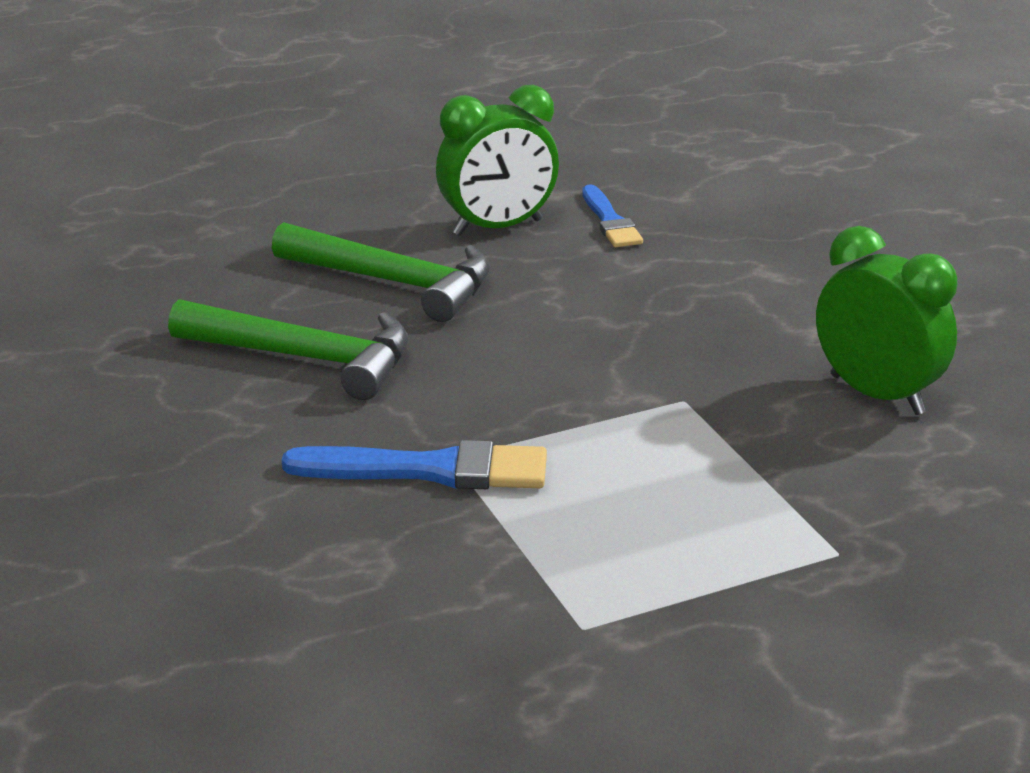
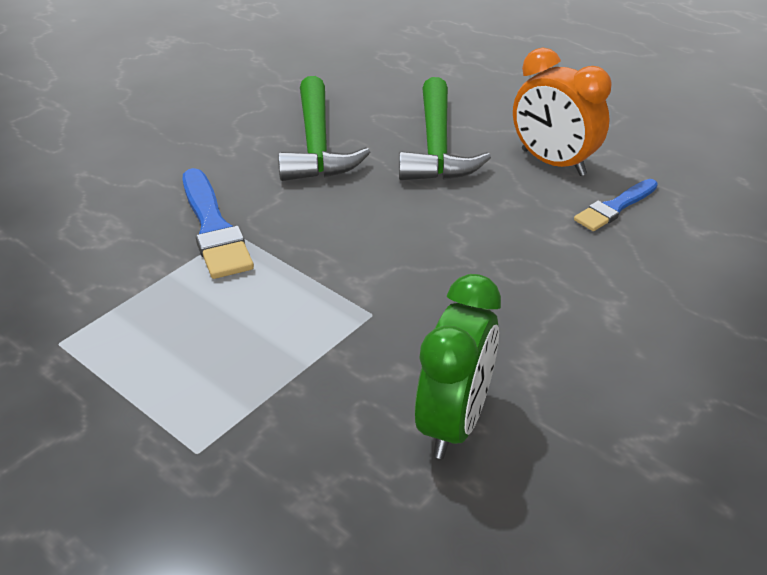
camera: 65 degrees right, 10 degrees up
(498, 227) = (553, 163): green clock -> orange clock

